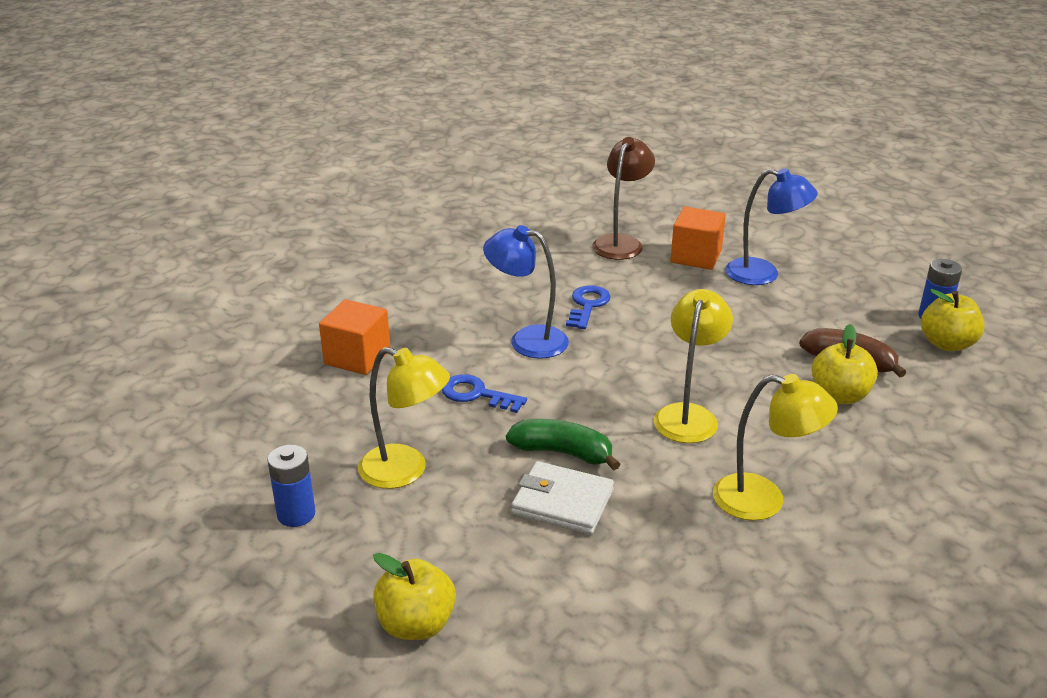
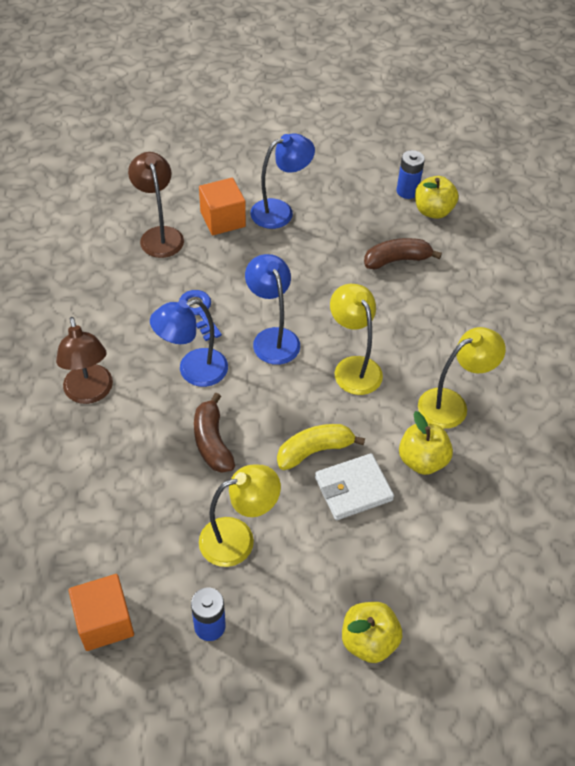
camera: 45 degrees left, 20 degrees up
(357, 357) = (93, 468): orange cube -> orange cube (105, 621)
(421, 311) = (90, 393): none -> brown lamp
(476, 394) = (212, 442): blue key -> brown banana
(562, 453) = (314, 451): green banana -> yellow banana
(633, 354) = (272, 338): none -> blue lamp
(839, 395) = (416, 293): yellow apple -> yellow apple (422, 460)

